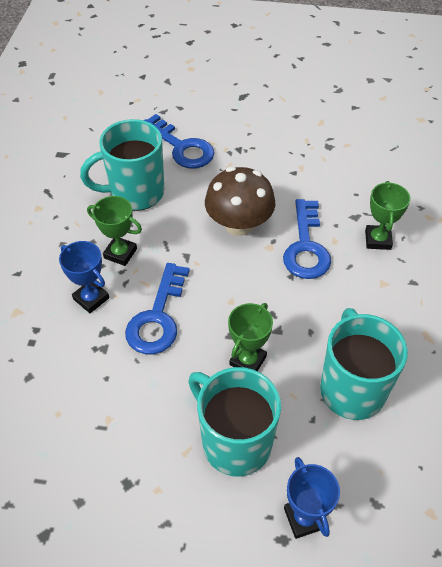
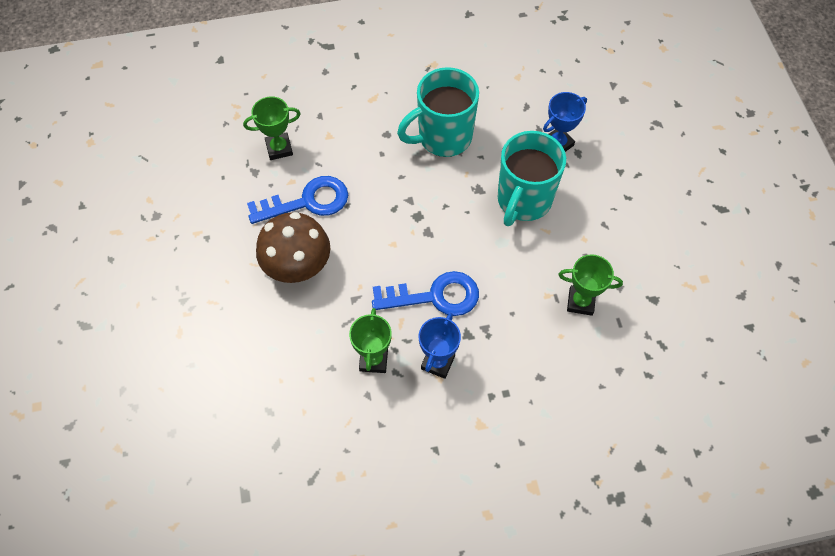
camera: 110 degrees left, 10 degrees up
(135, 193) = (285, 380): turquoise mug -> none
(181, 147) = (196, 360): blue key -> none
(247, 360) = (449, 213): green trophy -> green trophy (580, 302)

